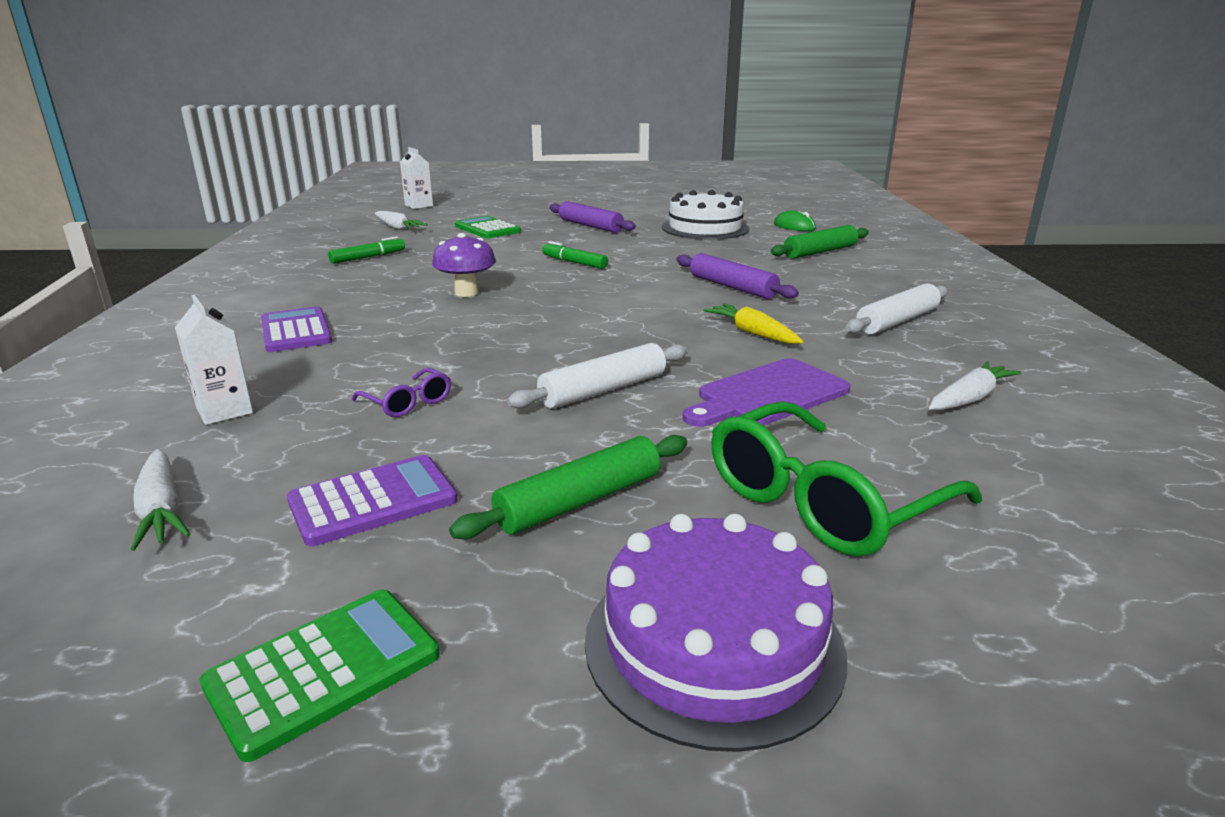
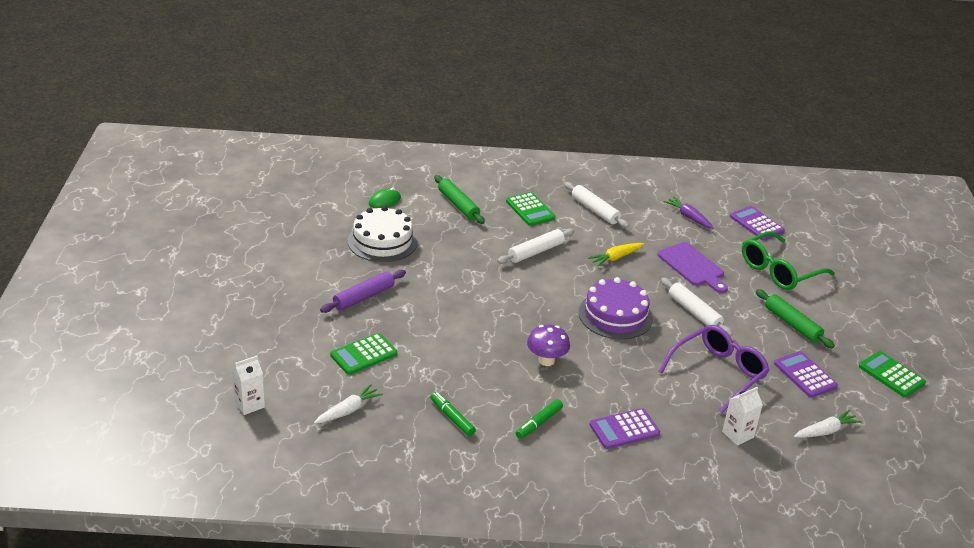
camera: 90 degrees left, 10 degrees up
(408, 403) = (718, 373): purple glasses -> purple glasses, size x2.15
(574, 262) = (476, 311): green marker -> green marker (538, 423)
(713, 643) = (858, 304): purple cake -> purple cake (615, 315)
(732, 287) = (536, 252): purple rolling pin -> white rolling pin
(822, 501) = (779, 271): green glasses -> green glasses turned 90 degrees clockwise
(849, 284) = (530, 210): none -> green calculator
(969, 398) = (688, 217): white carrot -> purple carrot
(1039, 484) = (756, 224): none -> purple calculator

